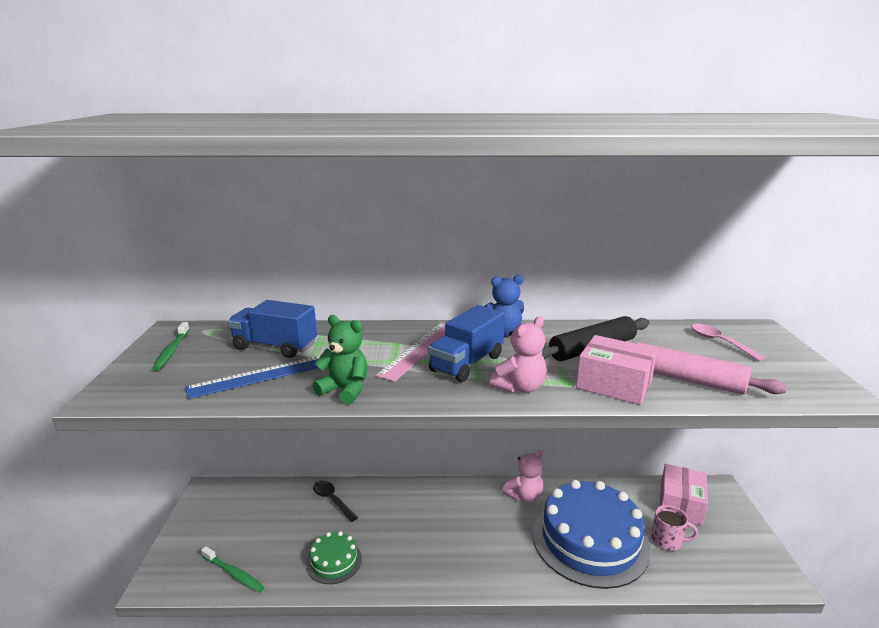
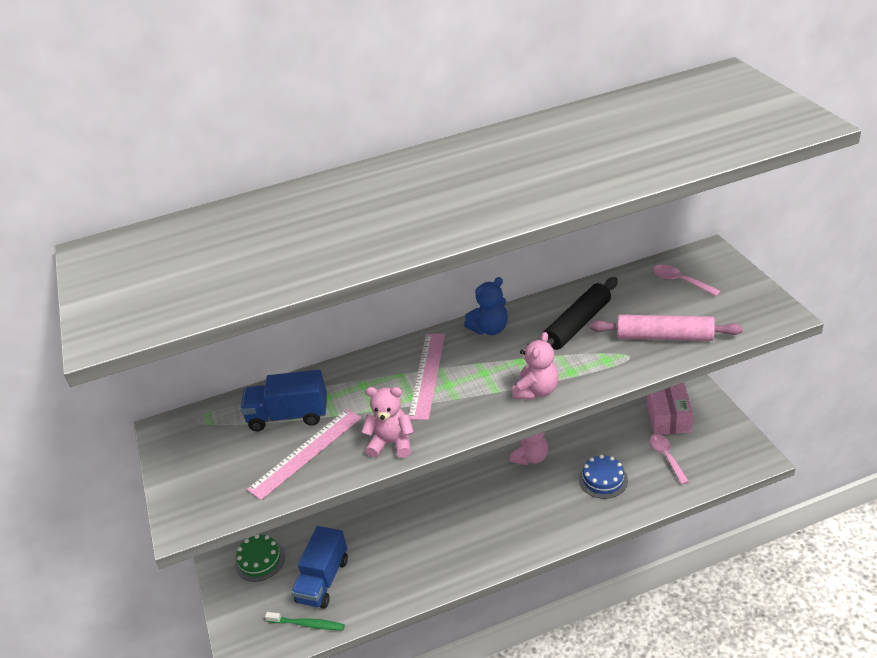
camera: 15 degrees left, 15 degrees up
(172, 351) = (191, 454): green toothbrush -> none
(263, 375) = (306, 453): blue ruler -> pink ruler
(332, 500) = (354, 526): black spoon -> none
(334, 561) = (391, 580): green cake -> green cake (260, 560)
(345, 390) = (392, 443): green teddy bear -> pink teddy bear
(466, 363) = (478, 378): blue truck -> blue truck (323, 580)
(590, 540) = (603, 479): blue cake -> blue cake, size x0.46
(614, 384) = (610, 362): pink box -> none
(667, 541) = (666, 457): pink mug -> pink spoon

